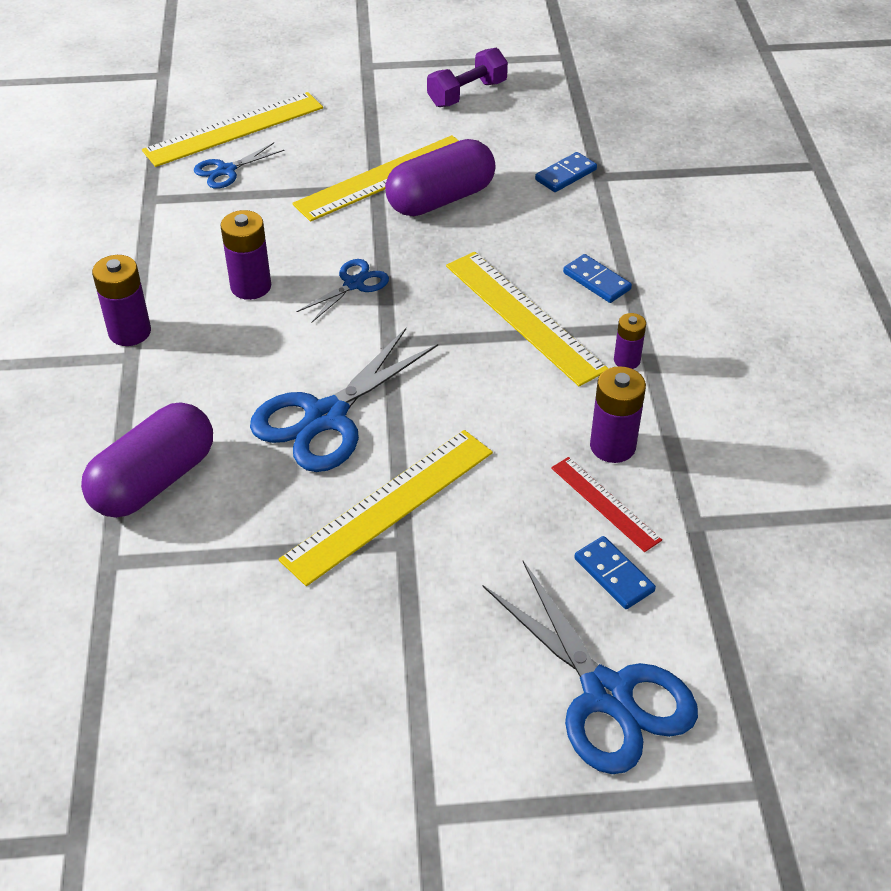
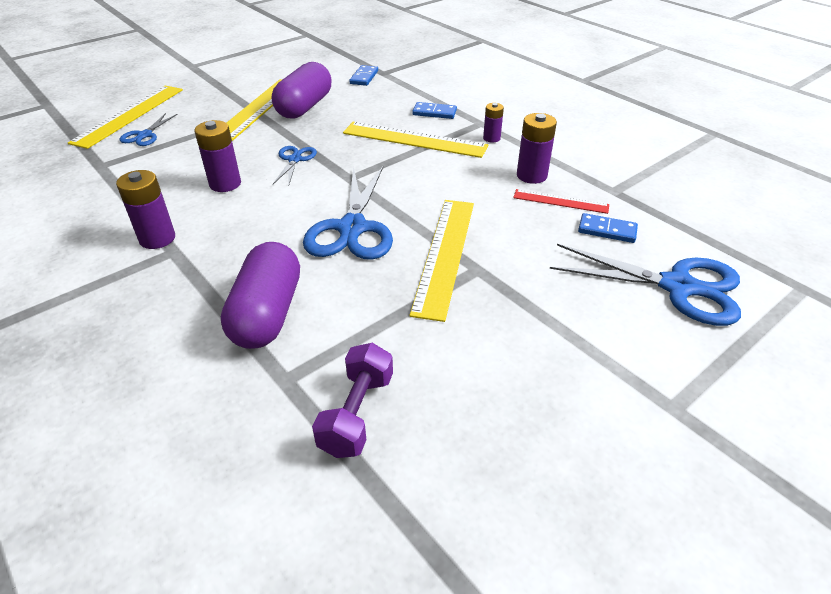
camera: 35 degrees left, 5 degrees down
(467, 94) = (268, 61): purple dumbbell -> purple dumbbell (357, 414)

